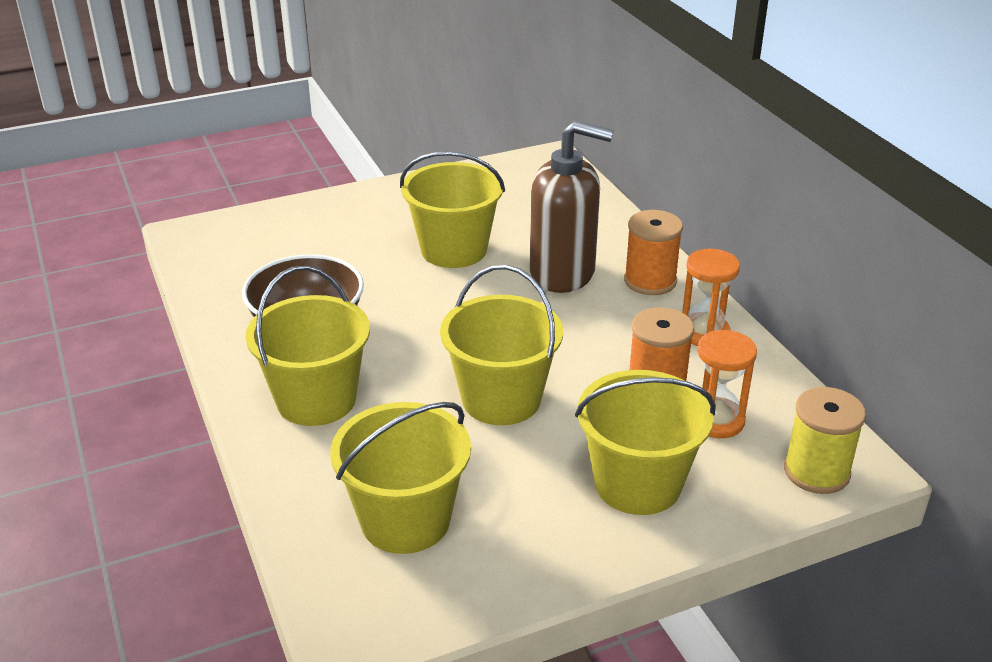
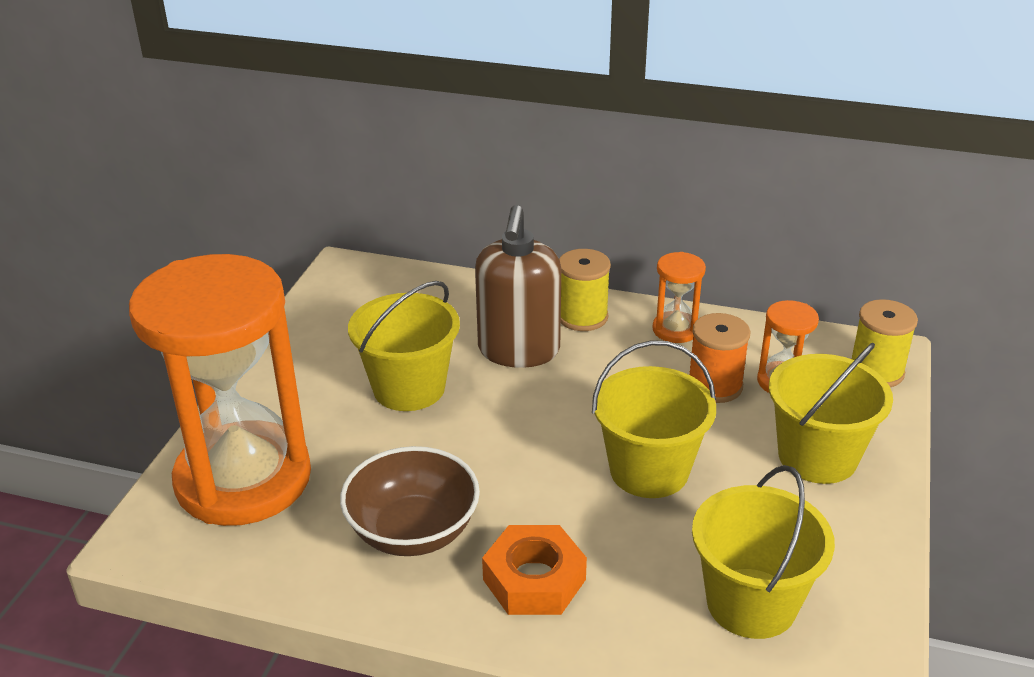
camera: 50 degrees left, 0 degrees up
(282, 238) = (243, 479): none -> orange hourglass
(316, 400) = (534, 579): yellow bucket -> orange nut
(563, 273) = (518, 351): brown soap dispenser -> brown soap dispenser turned 135 degrees clockwise
(650, 281) = (582, 317): orange spool -> yellow spool

